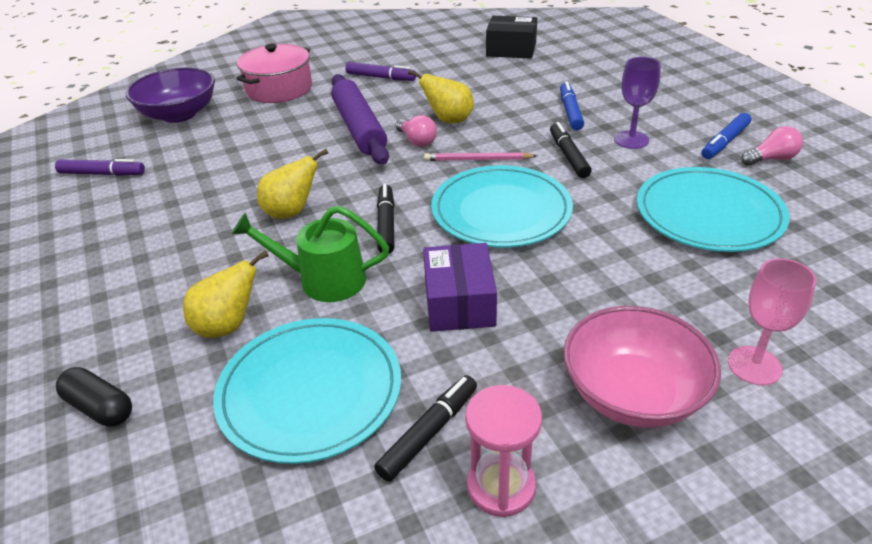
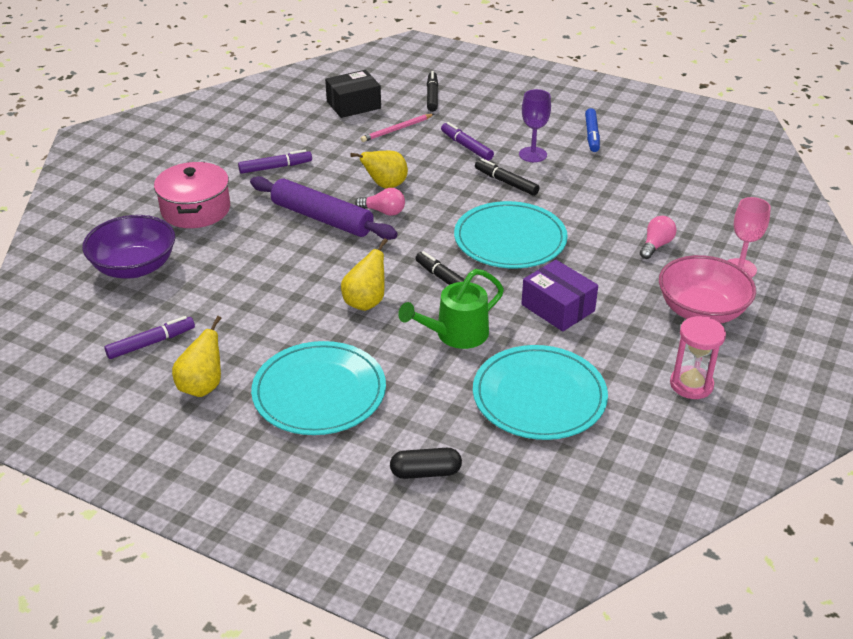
camera: 40 degrees left, 0 degrees up
(228, 326) = (435, 390): yellow pear -> yellow pear (202, 386)
(429, 433) = (628, 381): black marker -> black marker (432, 96)
(477, 160) = (448, 209): pink pencil -> pink pencil (397, 130)
(570, 112) = (466, 146): blue marker -> purple marker
(709, 214) = (633, 190): turquoise plate -> turquoise plate (319, 392)
(771, 159) = (630, 138): pink light bulb -> pink light bulb (656, 245)

